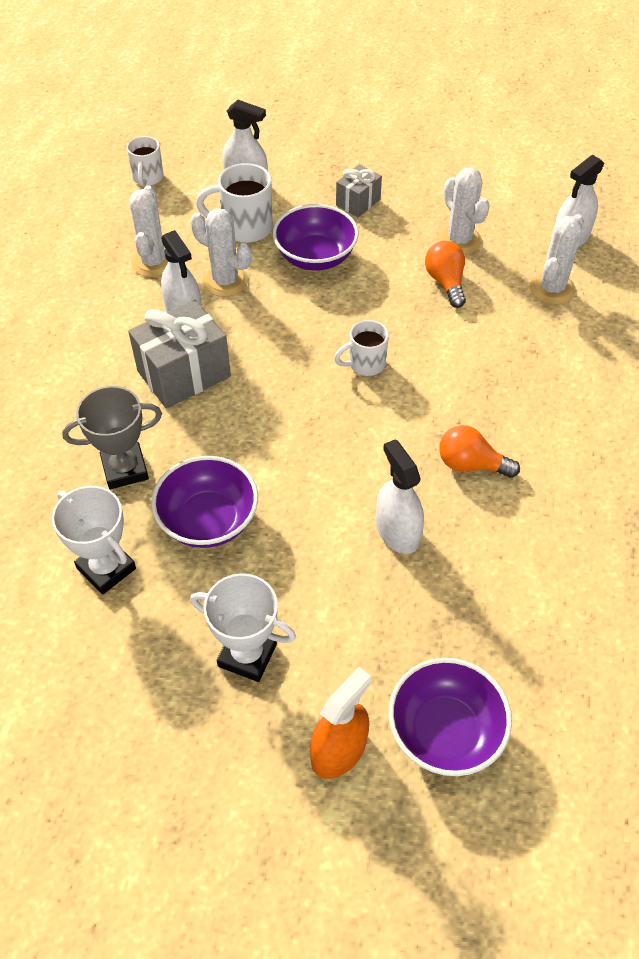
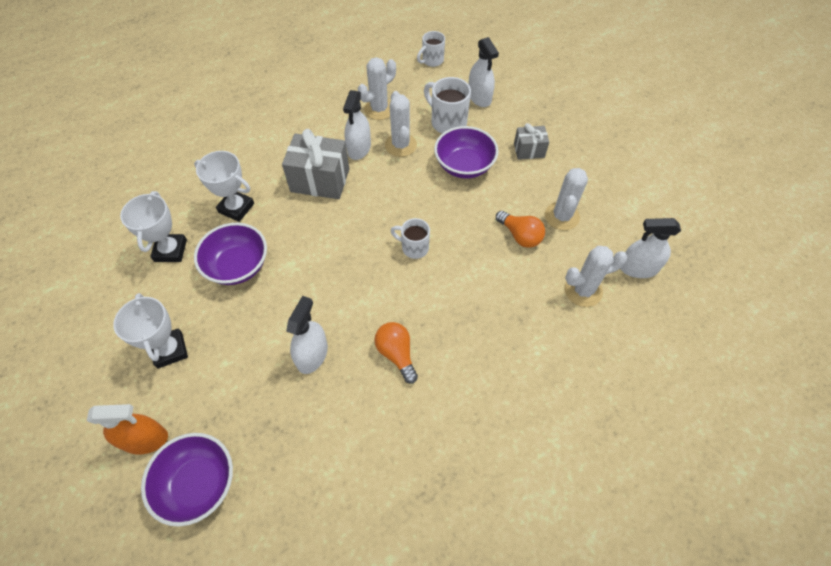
camera: 45 degrees right, 5 degrees up
(125, 469) = (236, 208): grey trophy -> white trophy
(445, 282) = (520, 236): orange light bulb -> orange light bulb turned 105 degrees clockwise

